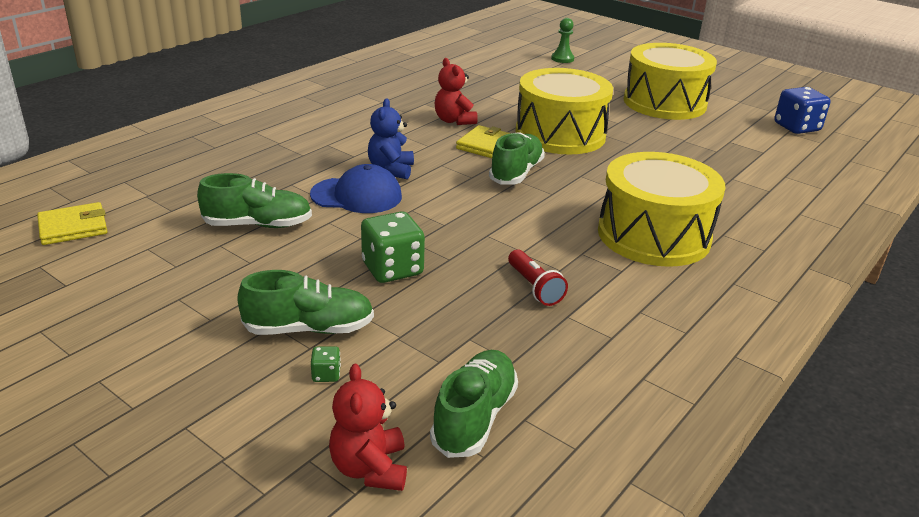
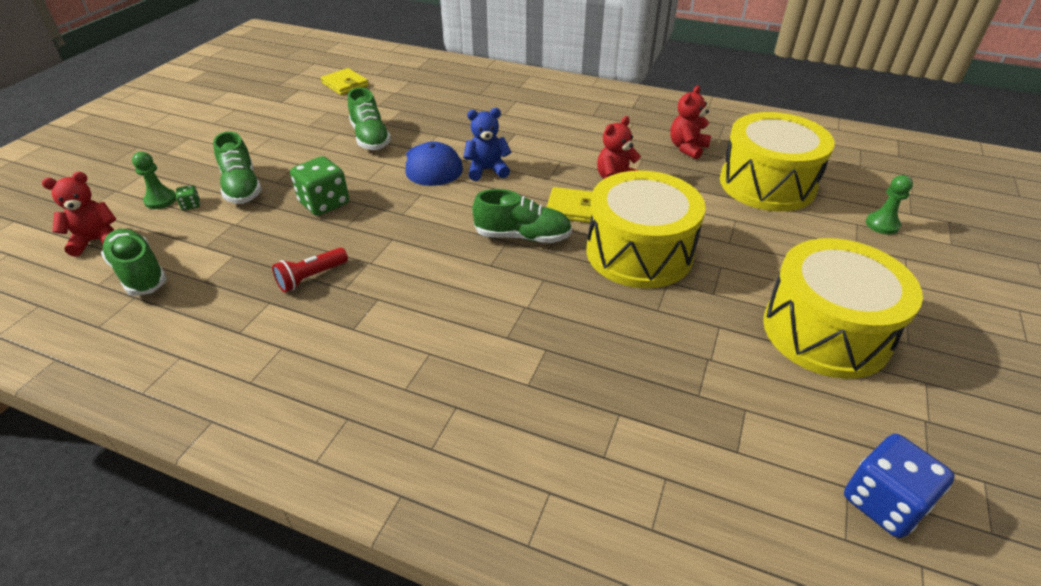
camera: 75 degrees right, 10 degrees up
(291, 405) = (160, 200): none -> green pawn
(421, 84) = (687, 148): none -> red teddy bear
(474, 417) = (139, 273): green shoe -> green shoe turned 135 degrees counterclockwise
(653, 235) = (431, 346): yellow drum -> yellow drum (767, 184)

